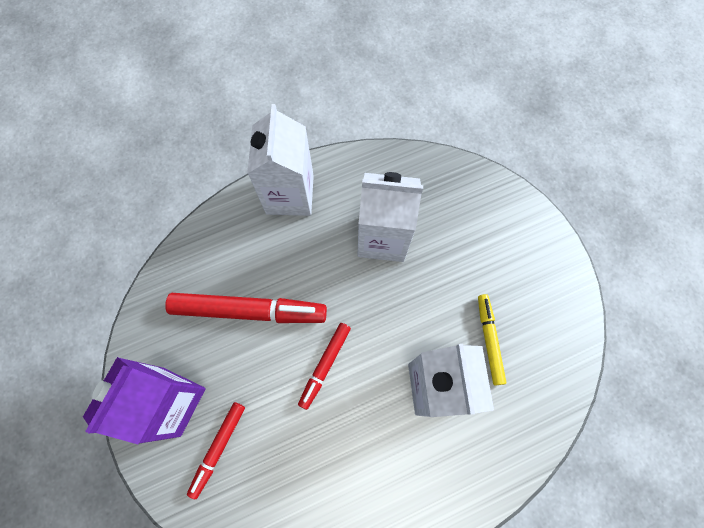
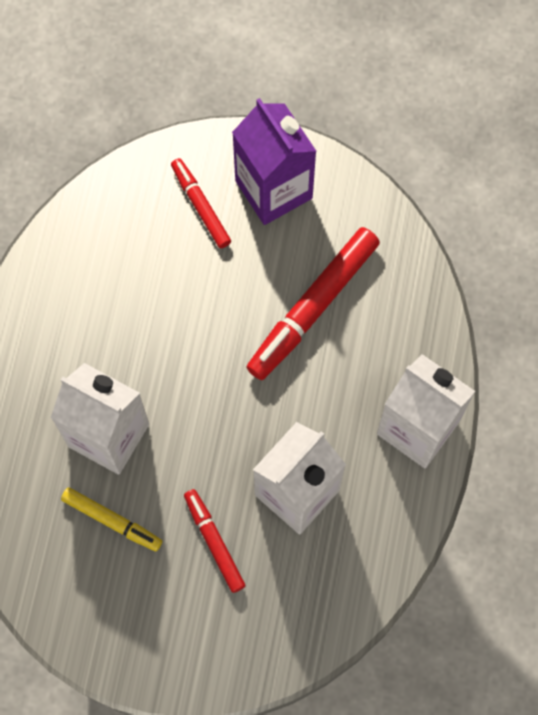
camera: 125 degrees right, 0 degrees up
(325, 365) = (206, 344): red marker -> red marker (214, 542)

